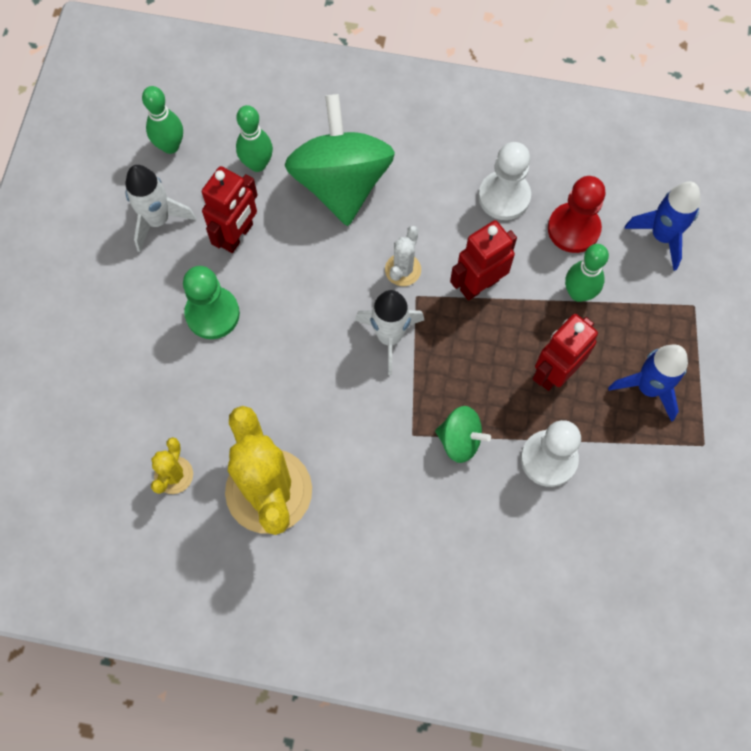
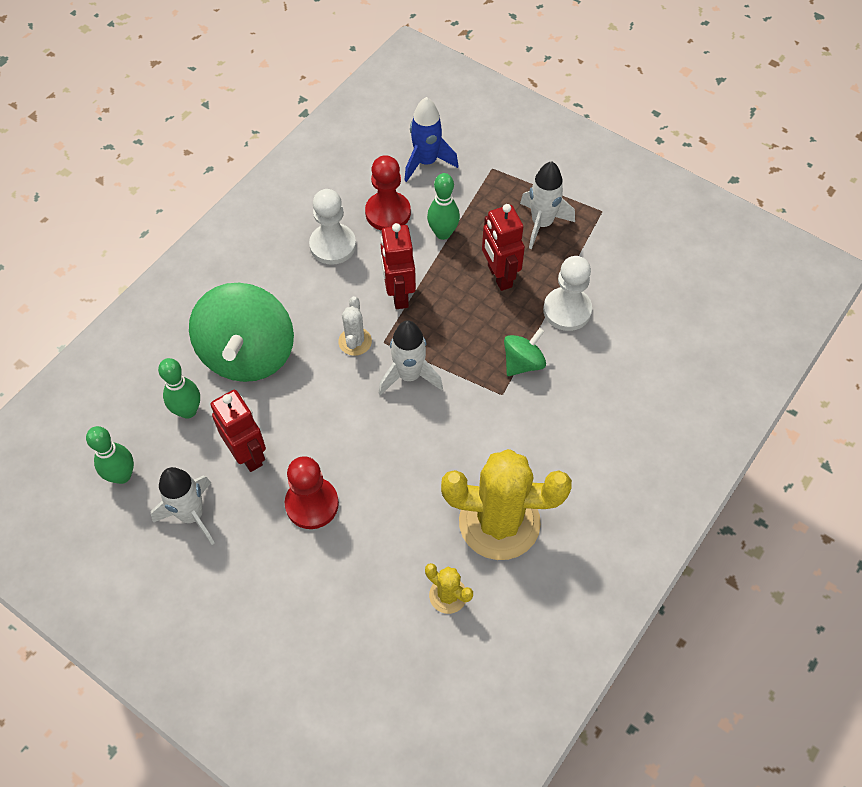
camera: 65 degrees left, 10 degrees down
(212, 314) = (312, 504): green pawn -> red pawn
(341, 183) = (248, 354): green spinning top -> green spinning top turned 105 degrees counterclockwise
(403, 270) = (355, 341): white cactus -> white cactus turned 45 degrees clockwise
(648, 388) = (542, 224): blue rocket -> white rocket

